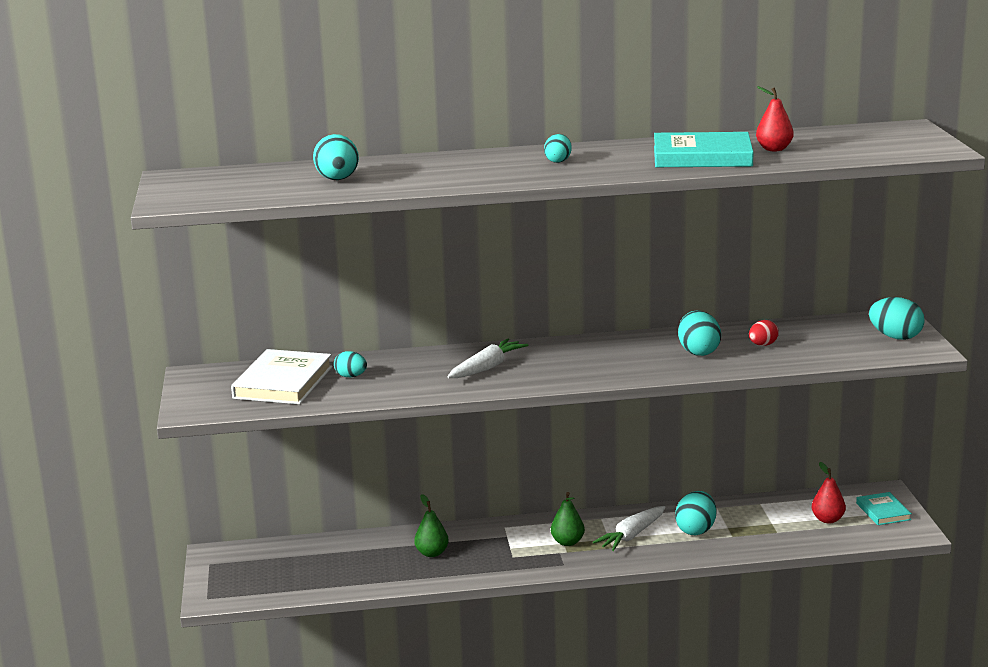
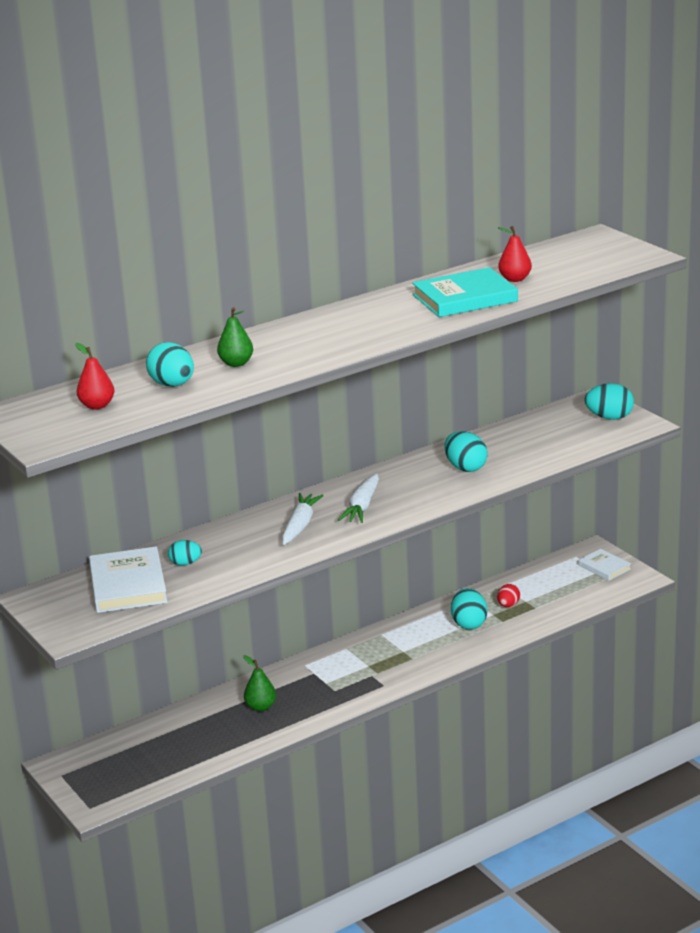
camera: 25 degrees left, 5 degrees up
(558, 161) = (347, 326): turquoise egg -> none
(567, 542) = (371, 664): green pear -> green pear (236, 363)
(631, 536) = (420, 643): white carrot -> white carrot (362, 507)
(763, 345) = (512, 449): red egg -> red egg (508, 605)
(827, 519) = (567, 586): red pear -> red pear (97, 406)
(883, 511) = (604, 567): turquoise book -> white book

